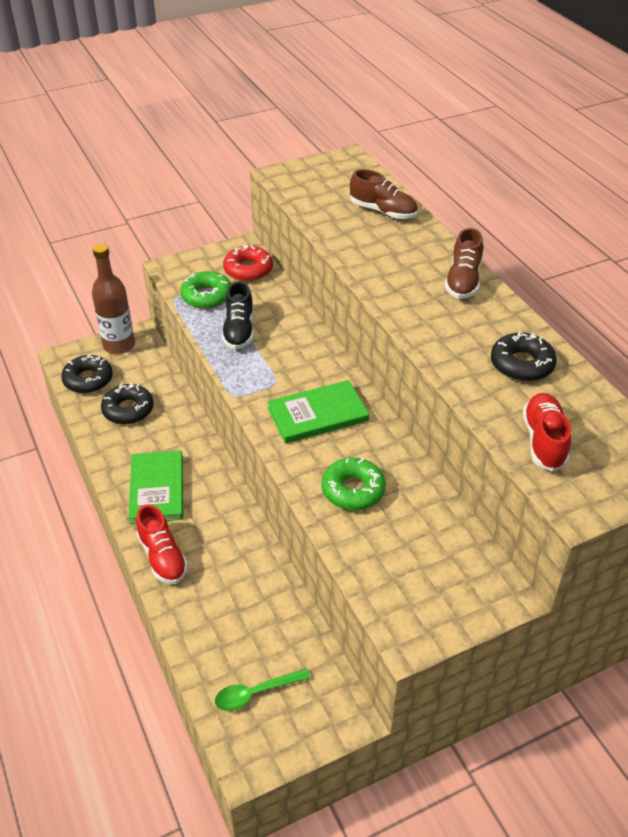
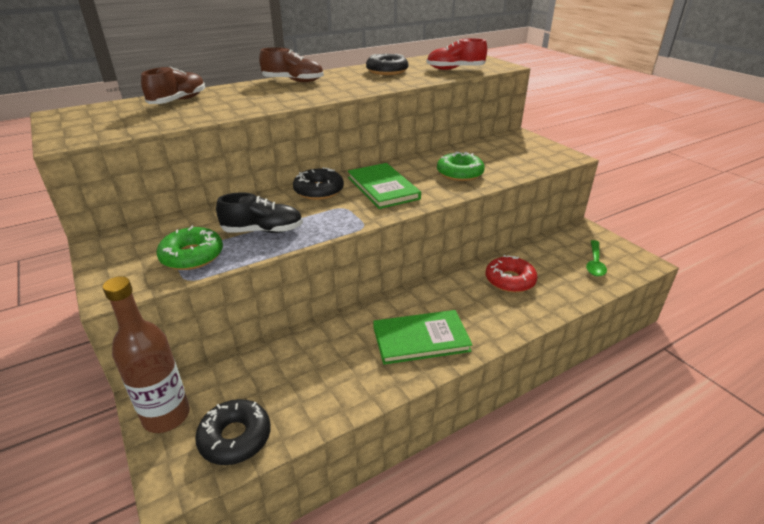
camera: 95 degrees left, 10 degrees down
(128, 410) = (300, 383): black donut -> black donut (319, 191)
(162, 557) = (501, 323): red shoe -> none
(248, 270) = (150, 233): red donut -> red donut (510, 280)
(255, 693) = (594, 263): green spoon -> green spoon turned 45 degrees clockwise

